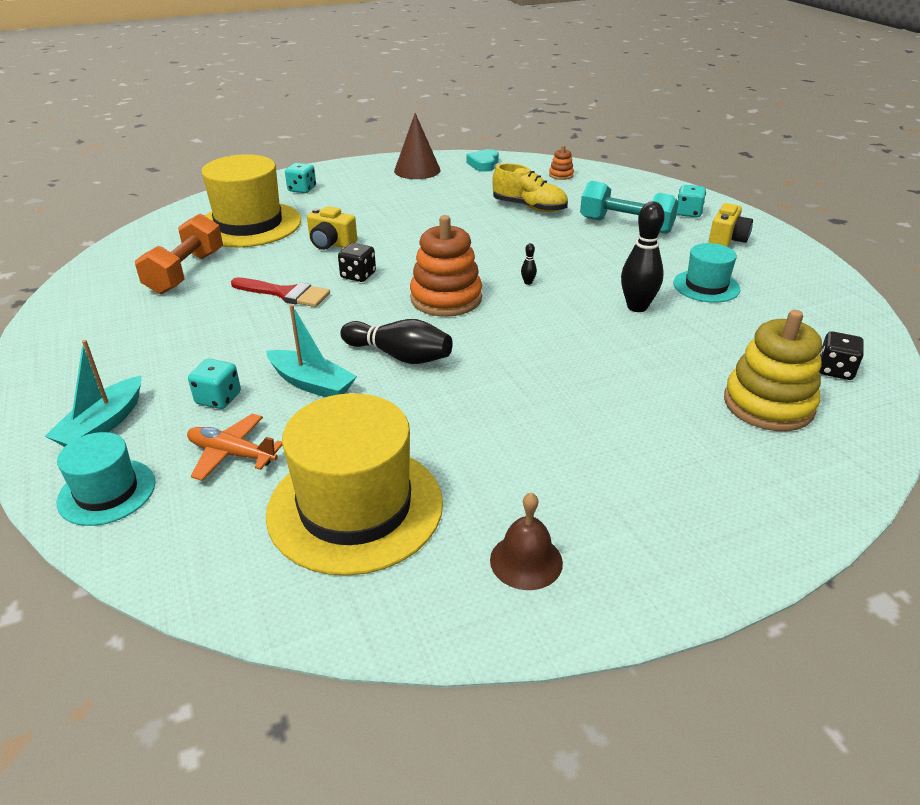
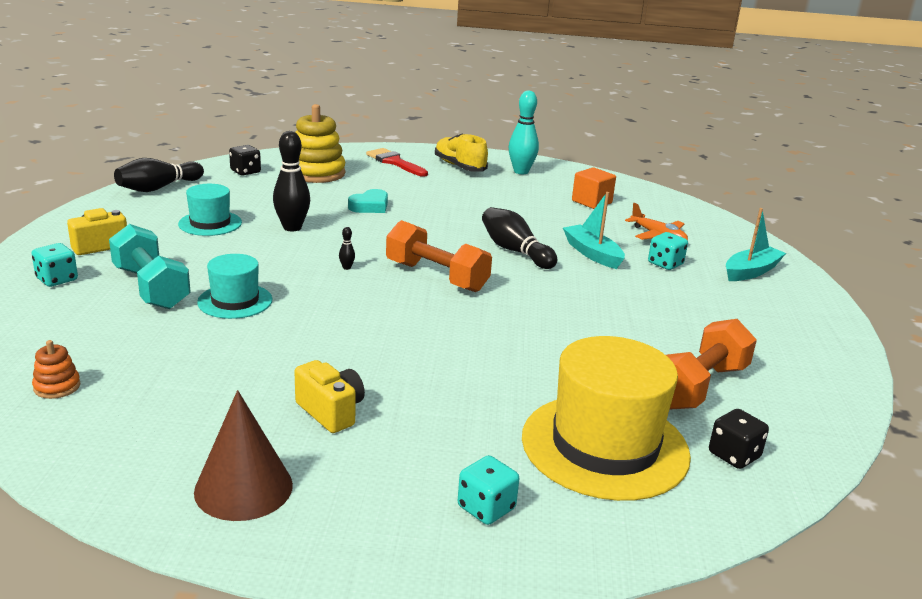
camera: 155 degrees left, 10 degrees down
(107, 492) = (736, 240): turquoise hat -> turquoise hat (235, 301)
(286, 294) = (587, 326): red brush -> red brush (394, 162)
(331, 244) = (505, 372): yellow camera -> yellow camera (331, 411)
(355, 507) = (591, 202): yellow hat -> orange cube
(358, 275) = (501, 322): black dice -> black dice (734, 455)
(446, 298) = (436, 277): orange stacking toy -> orange dumbbell
(483, 164) = (115, 460): turquoise heart -> turquoise heart (370, 206)
(526, 561) = (521, 171): brown bell -> turquoise bowling pin
(529, 207) = (203, 345): yellow shoe -> yellow shoe (459, 167)
(839, 309) = (158, 188): none -> black bowling pin

